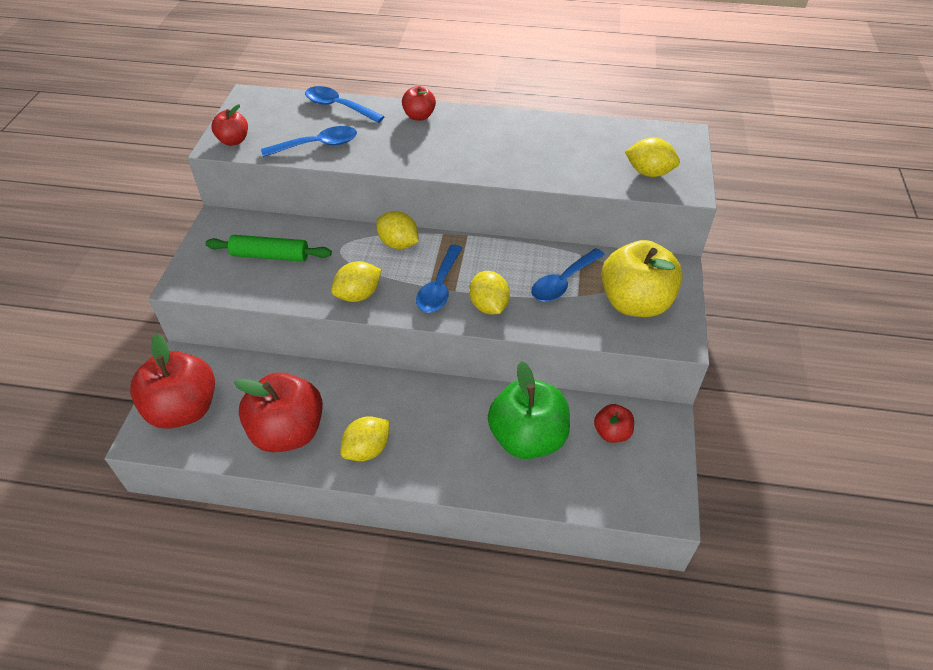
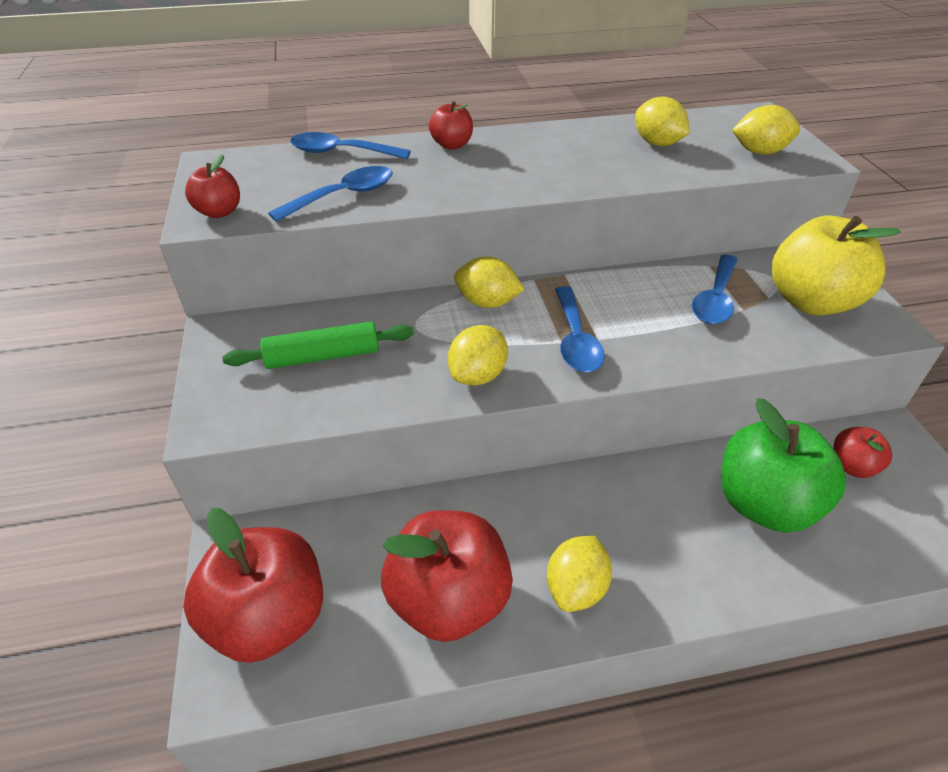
camera: 20 degrees left, 5 degrees down
(489, 306) = (652, 346): yellow lemon -> yellow lemon (657, 143)

